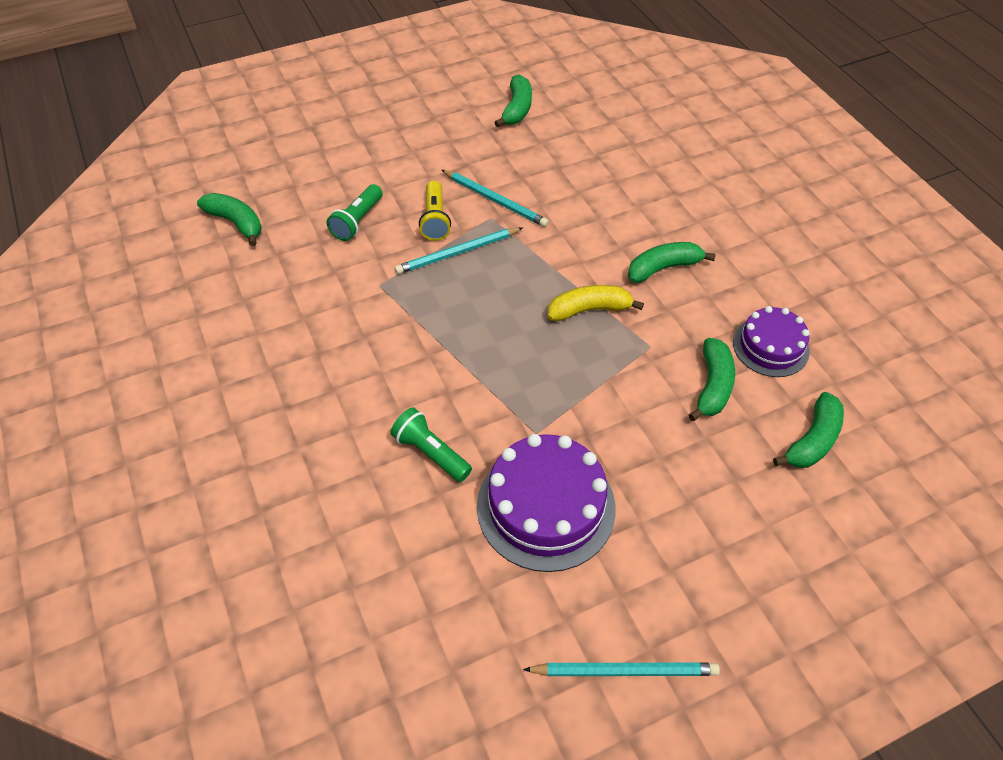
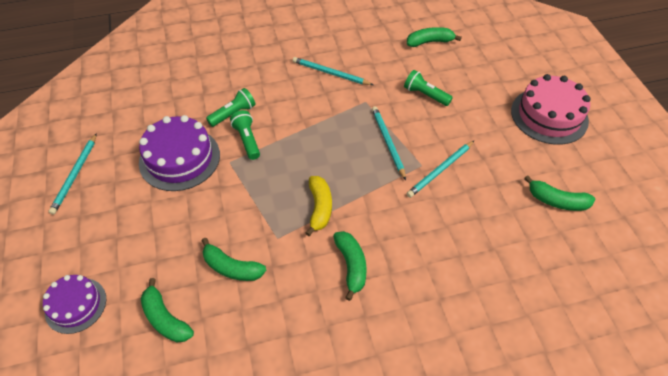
camera: 100 degrees right, 0 degrees up
(236, 223) = (429, 42): green banana -> green banana turned 150 degrees counterclockwise
(317, 335) = (330, 73): none -> turquoise pencil
(383, 110) = (549, 115): none -> pink cake
(435, 220) = (422, 134): yellow flashlight -> none
(486, 419) = (247, 140): none -> green flashlight
(770, 346) = (254, 319): purple cake -> purple cake (76, 305)

